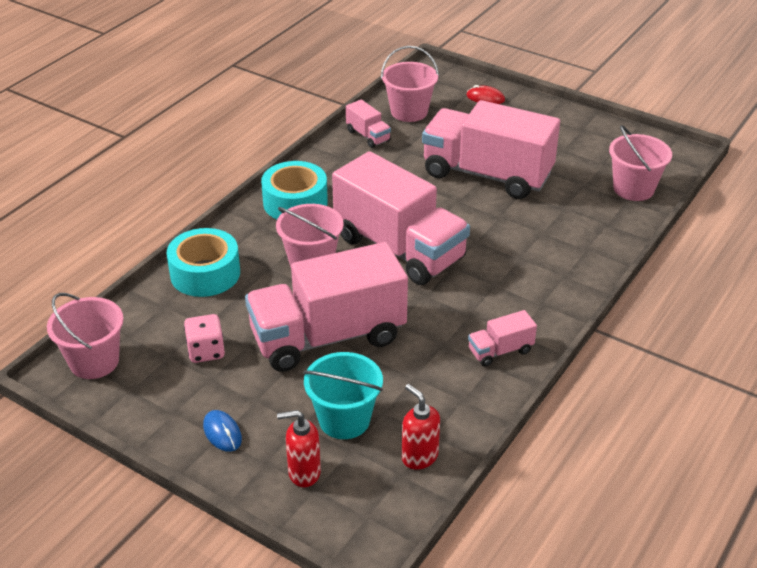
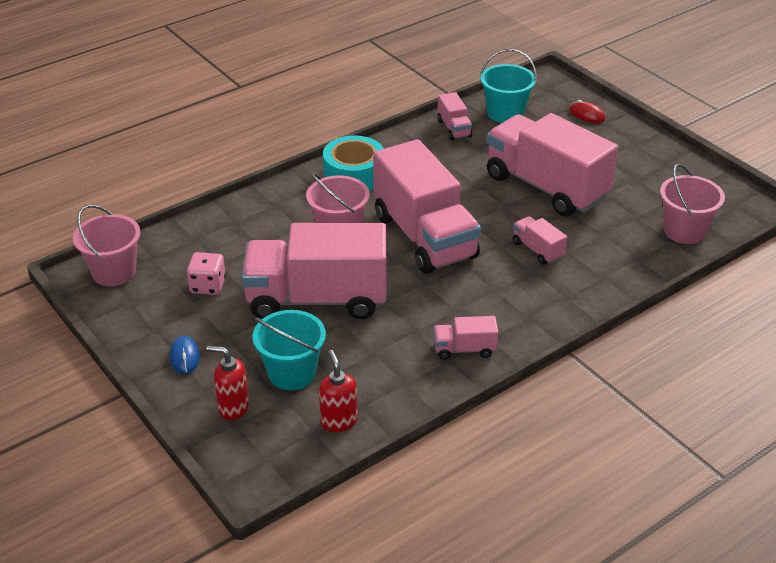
camera: 20 degrees right, 0 degrees up
(205, 273) = (242, 220): turquoise tape -> none
(409, 112) = (505, 113): pink bucket -> turquoise bucket
(513, 237) = (537, 250): none -> pink truck

